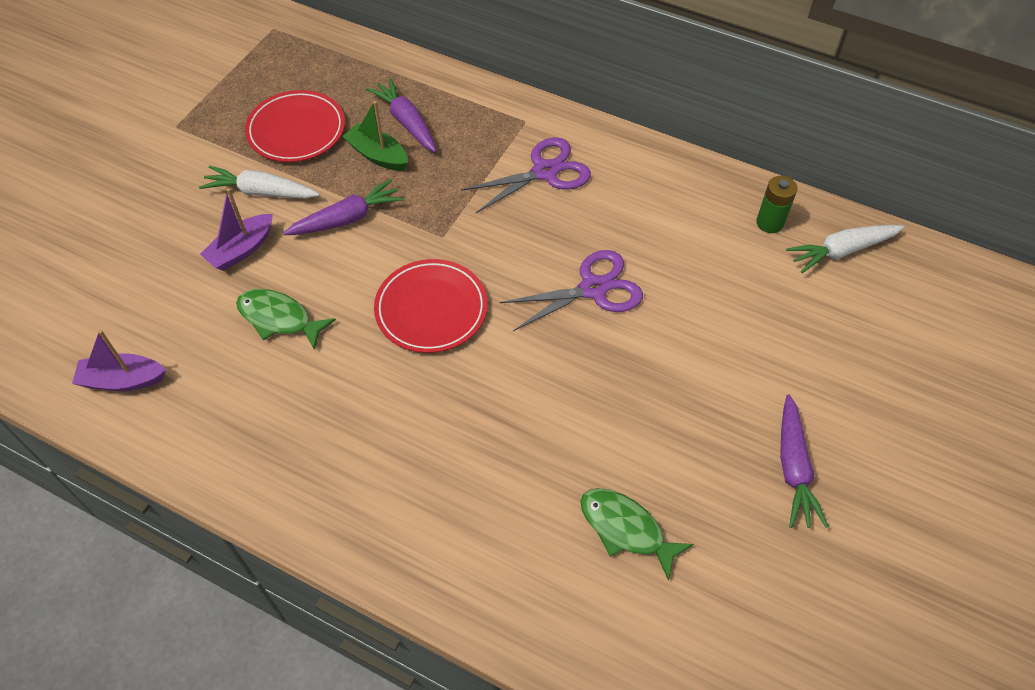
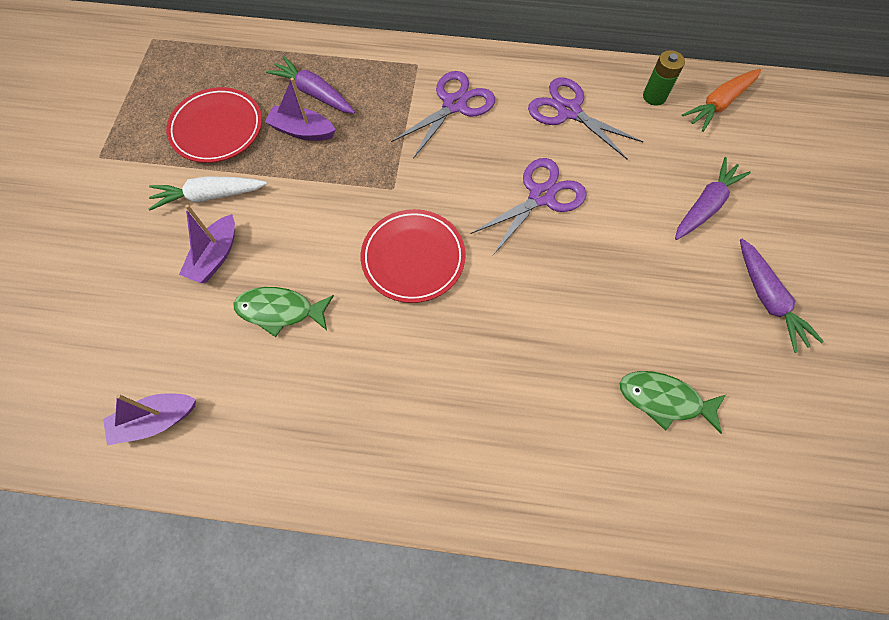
camera: 20 degrees left, 10 degrees up
(347, 218) = (300, 197): purple carrot -> purple carrot (705, 205)
(378, 155) = (302, 131): green boat -> purple boat
(665, 211) = (568, 111): none -> purple scissors
(842, 251) = (719, 104): white carrot -> orange carrot

